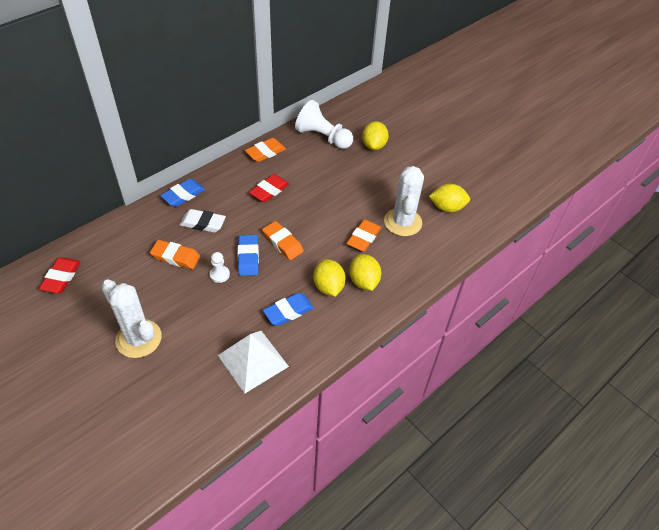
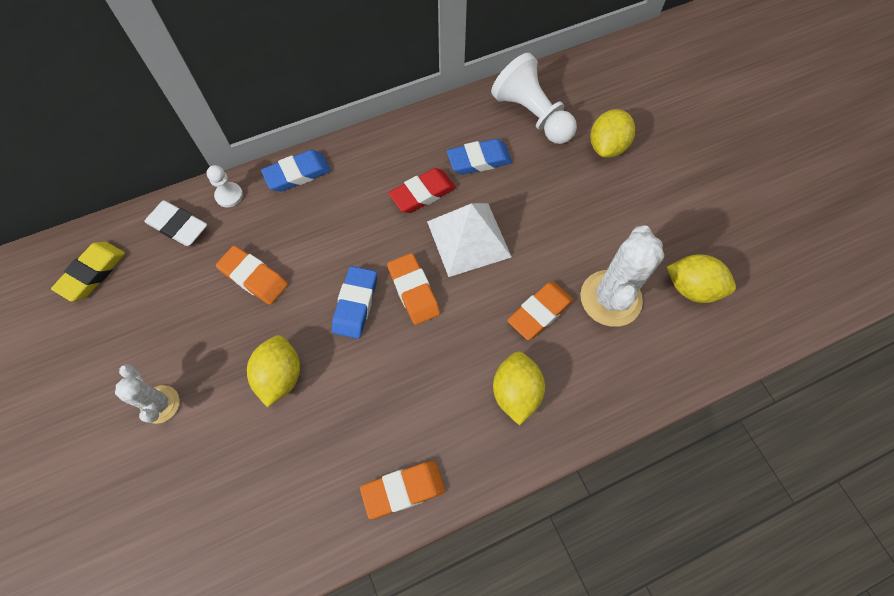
camera: 20 degrees right, 15 degrees up
(61, 277) = (93, 273): red eraser -> yellow eraser
(138, 339) = (160, 404): white cactus -> white cactus, size x0.58
(203, 223) = (309, 229): white eraser -> white eraser (178, 226)
(219, 274) = (305, 324): white pawn -> white pawn (229, 195)
(253, 360) = (306, 489): white pyramid -> white pyramid (468, 239)
(265, 152) = (437, 125): orange eraser -> orange eraser (403, 490)
(288, 311) = (384, 416): blue eraser -> blue eraser (479, 160)
(328, 287) = (458, 388): yellow lemon -> yellow lemon (280, 376)

